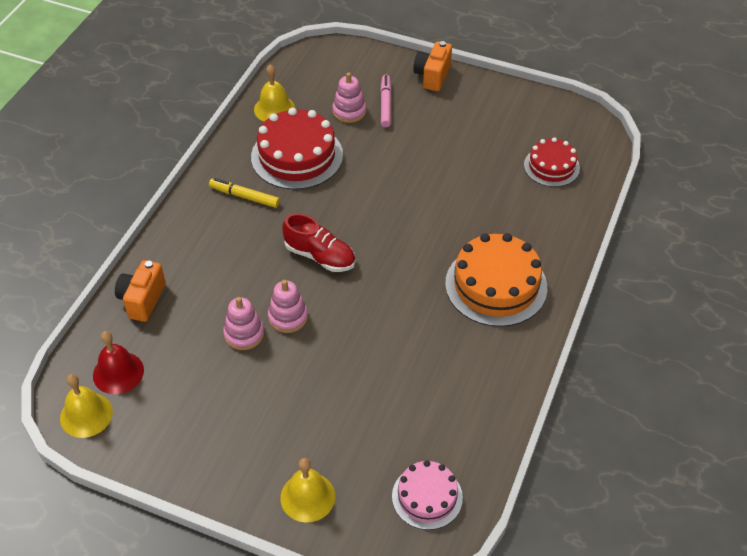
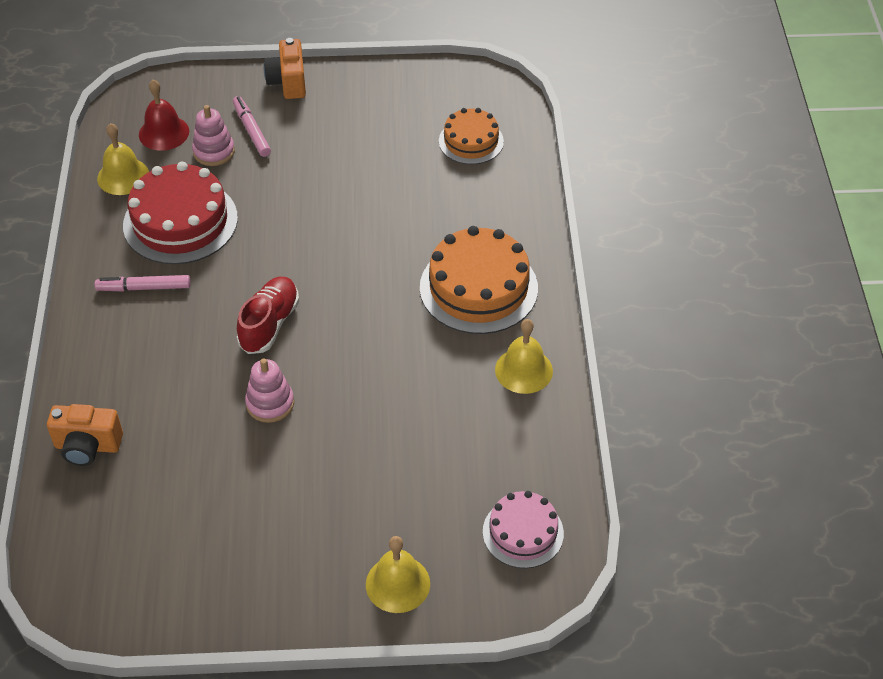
camera: 25 degrees left, 0 degrees up
(86, 415) = (94, 598): yellow bell -> yellow bell (523, 370)
(118, 372) = (105, 537): red bell -> red bell (164, 133)
(142, 300) = (87, 446): orange camera -> orange camera turned 75 degrees counterclockwise
(244, 196) = (144, 288): yellow marker -> pink marker
(244, 334) = (230, 440): pink stacking toy -> none
(320, 256) = (269, 324): red shoe -> red shoe turned 75 degrees counterclockwise
(551, 166) = (471, 141): red cake -> orange cake

